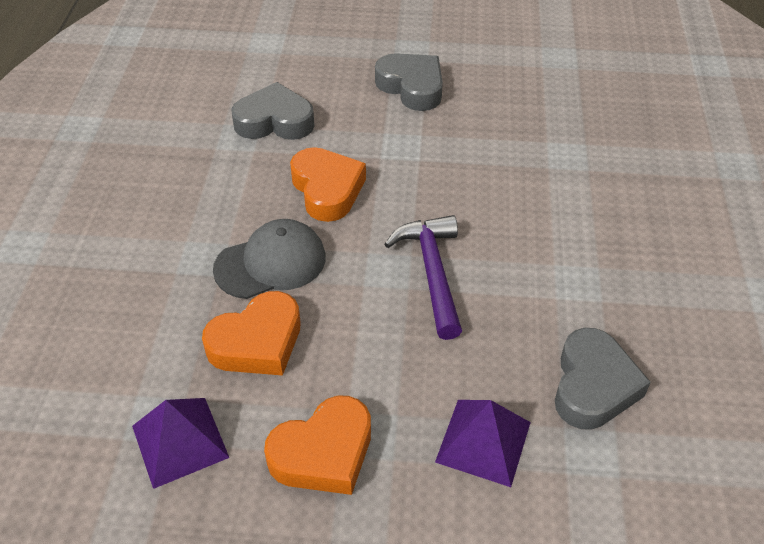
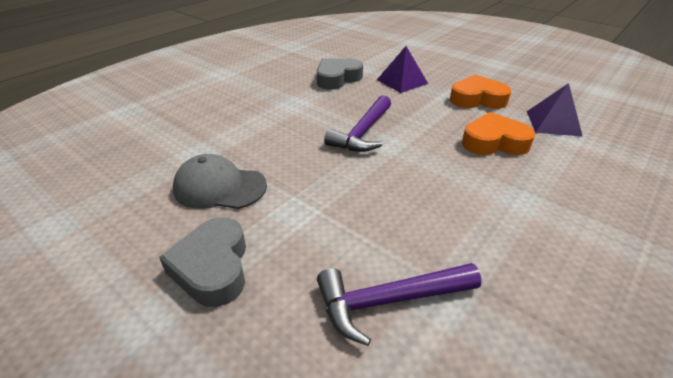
camera: 145 degrees left, 10 degrees down
(271, 263) = (465, 175): grey cap -> grey cap (220, 187)
(274, 121) = (389, 301): grey heart -> purple hammer
(327, 189) = (388, 205): orange heart -> none

